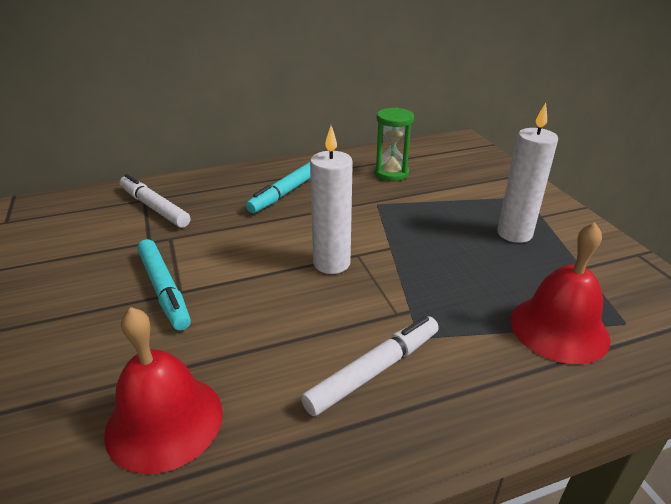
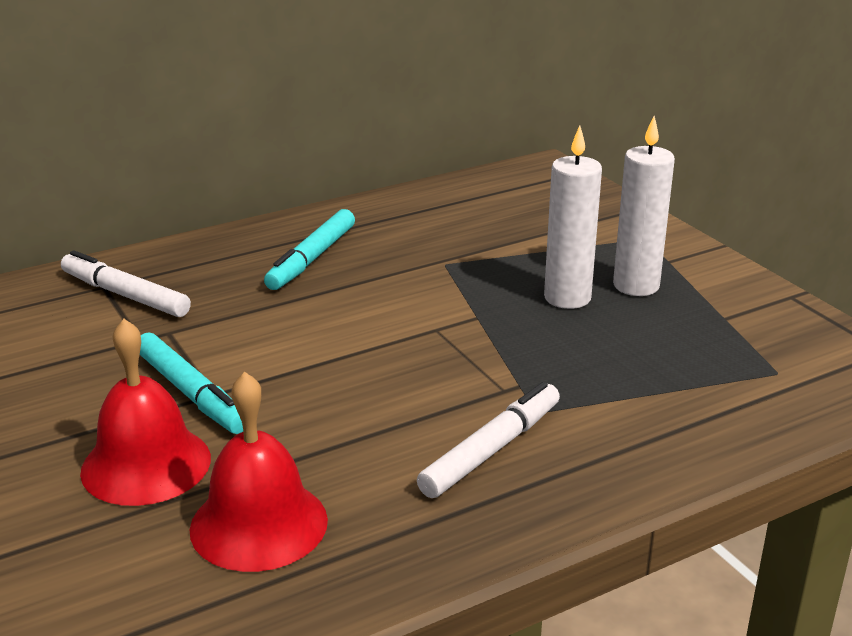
camera: 10 degrees left, 5 degrees down
(331, 263) = (405, 342): white candle -> white candle (567, 298)
(391, 173) = (454, 221): green hourglass -> none
(559, 328) = (701, 385): red bell -> red bell (146, 464)

